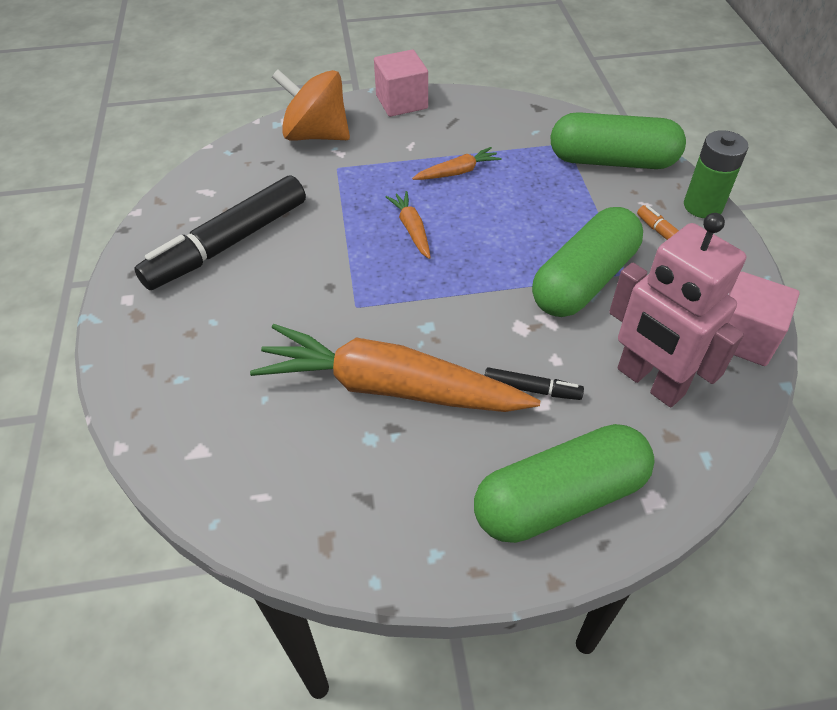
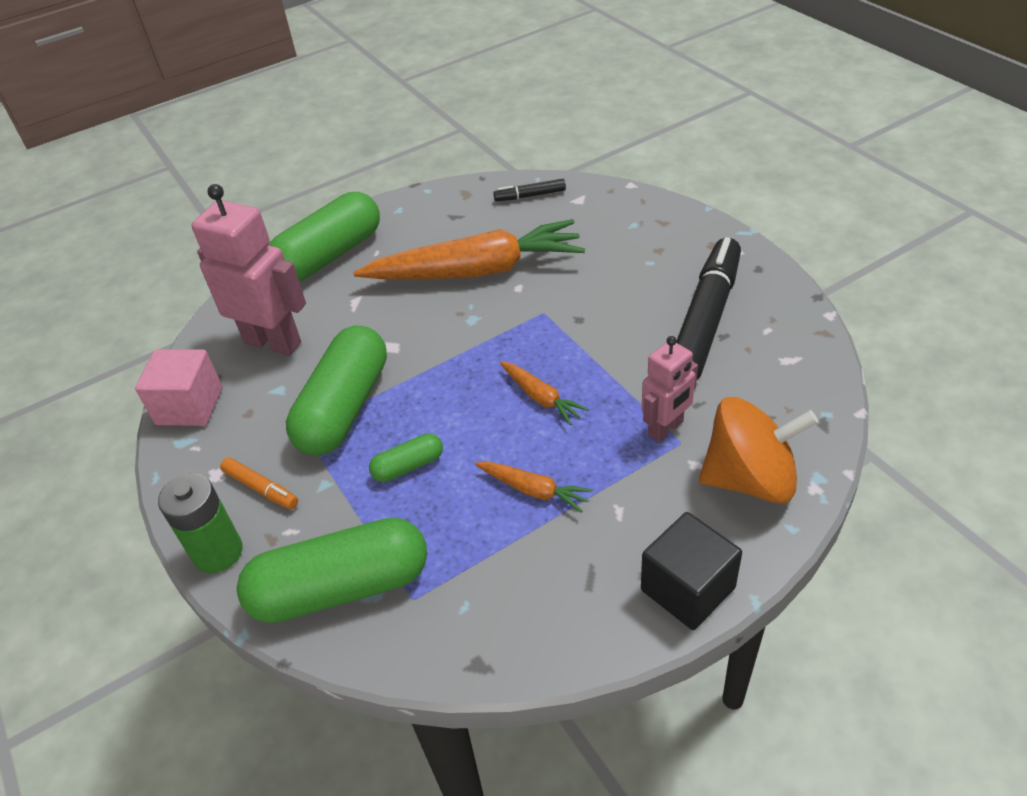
camera: 160 degrees right, 5 degrees down
(339, 177) = (666, 429): none -> pink robot
(401, 102) = (687, 589): pink cube -> black cube
(457, 172) = (534, 490): orange carrot -> orange carrot turned 105 degrees counterclockwise
(532, 389) = (367, 306): black marker -> black marker (530, 196)
(542, 215) = (408, 466): none -> green capsule

